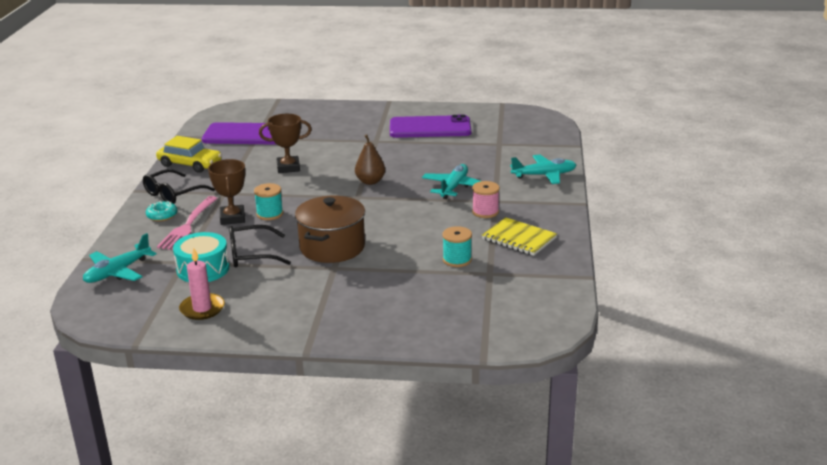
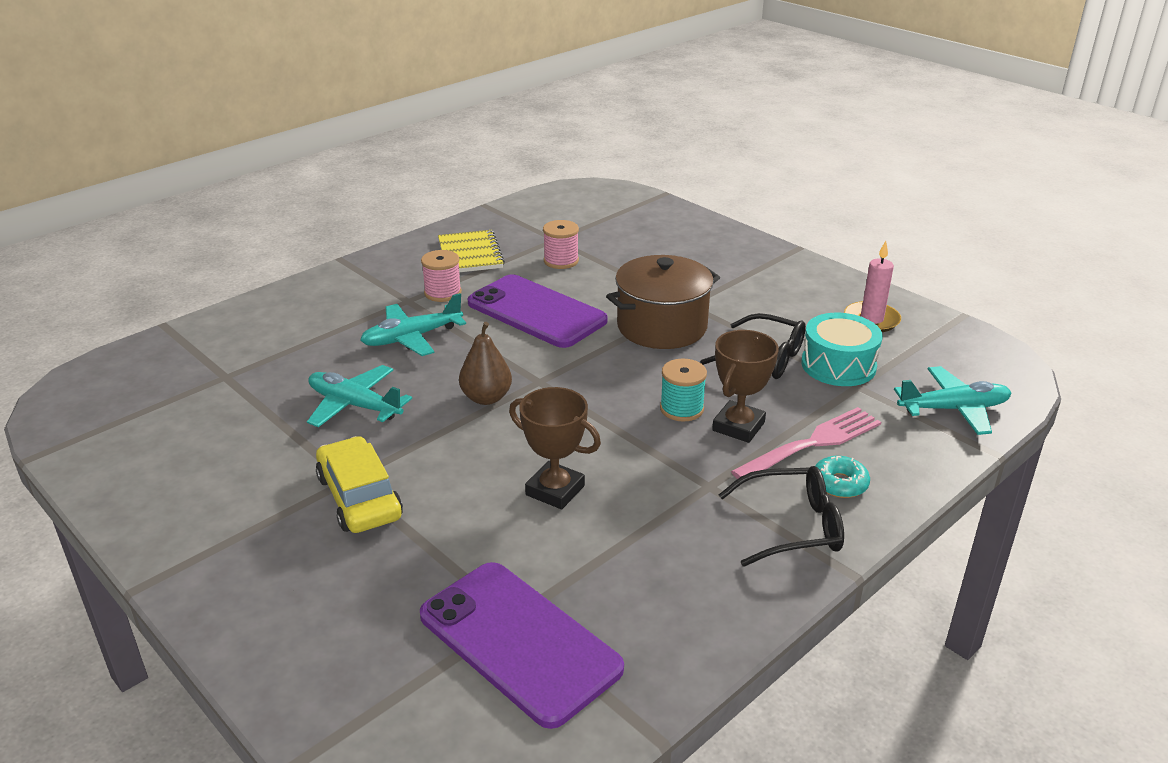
camera: 140 degrees left, 5 degrees up
(190, 164) = (706, 601): yellow car -> yellow car (359, 497)
(430, 128) = (230, 462): purple phone -> purple phone (536, 312)
(457, 260) = (561, 261): turquoise spool -> pink spool
(544, 175) = (293, 305): turquoise plane -> turquoise plane (354, 405)

